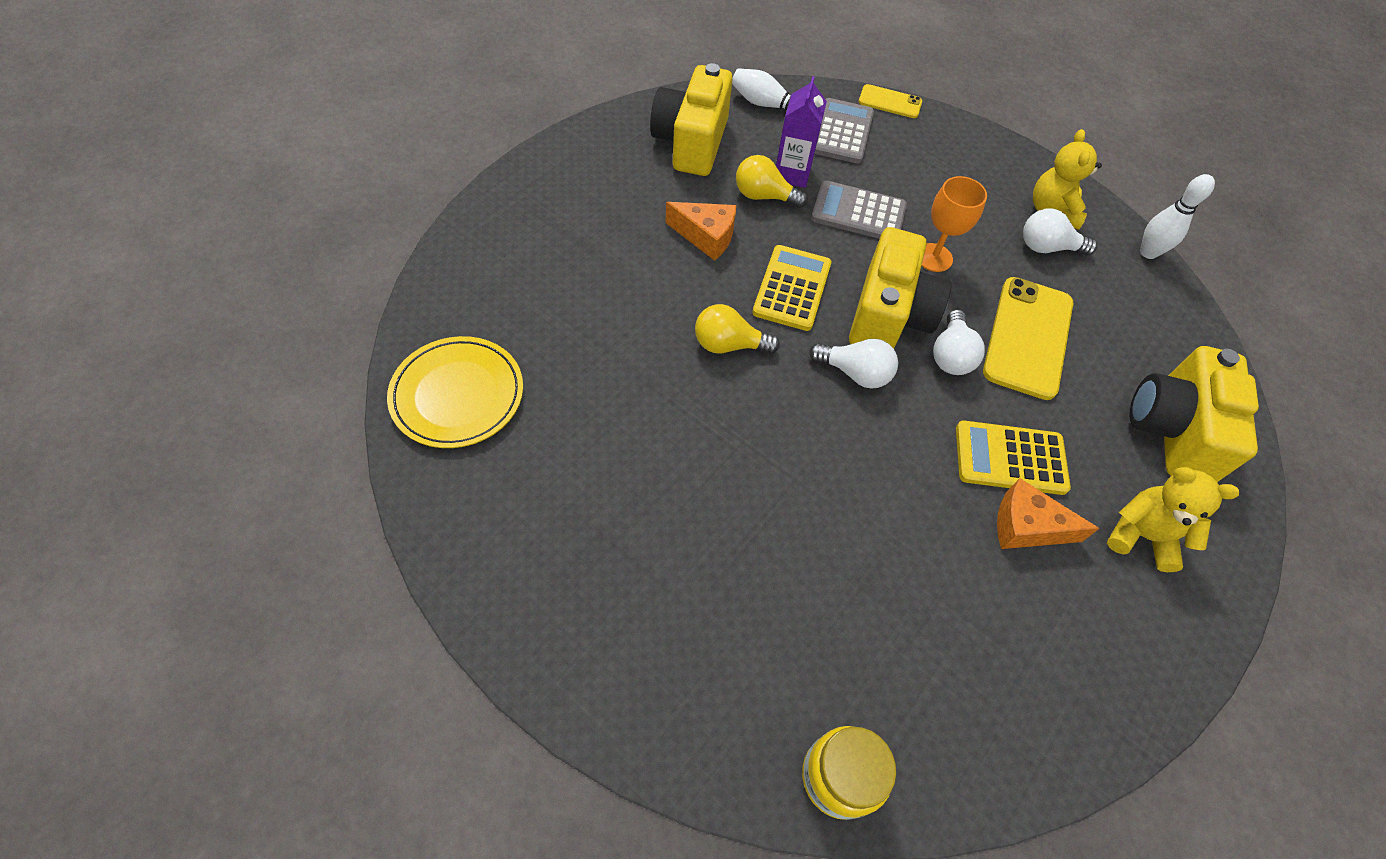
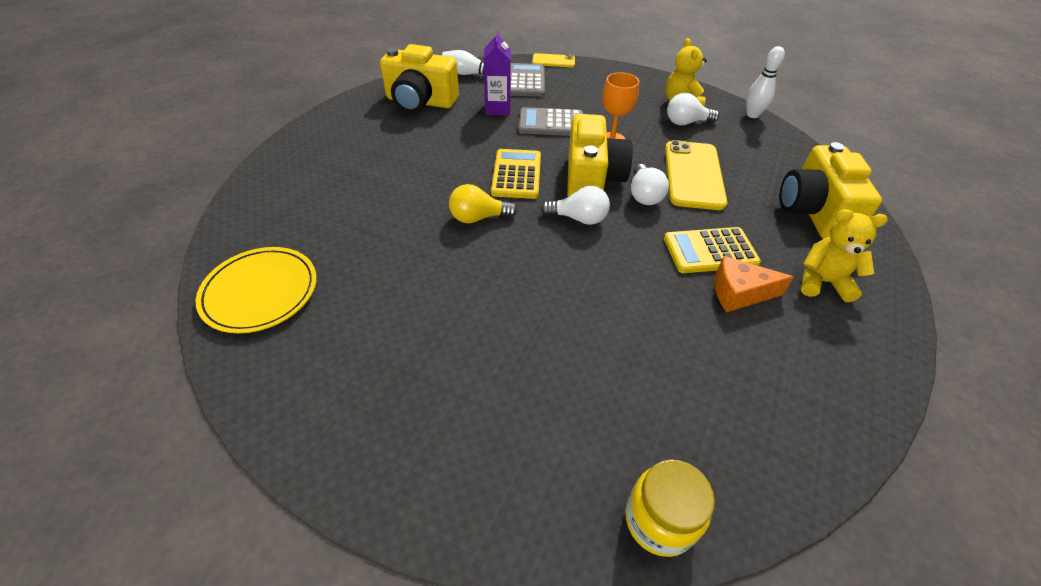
camera: 10 degrees left, 10 degrees down
(691, 142) = (420, 102): yellow camera -> yellow camera turned 75 degrees counterclockwise
(706, 236) = (444, 154): orange cheese -> none
(764, 196) = (481, 124): yellow light bulb -> none

